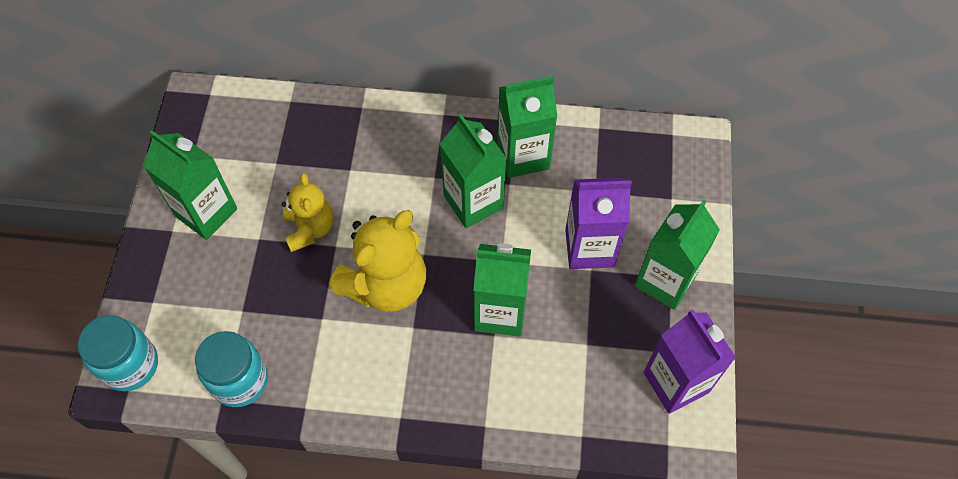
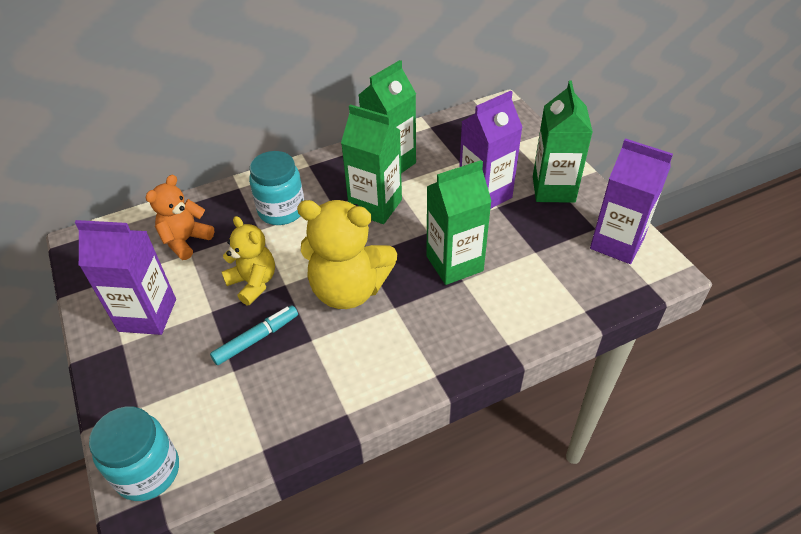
camera: 30 degrees left, 15 degrees down
(206, 212) = (147, 315): green carton -> purple carton
(240, 380) = (269, 425): turquoise jar -> turquoise jar (281, 210)
(278, 290) = (256, 339): none -> turquoise marker
(280, 146) = (186, 240): none -> orange teddy bear
(386, 284) = (348, 289): yellow teddy bear -> yellow teddy bear turned 90 degrees clockwise

